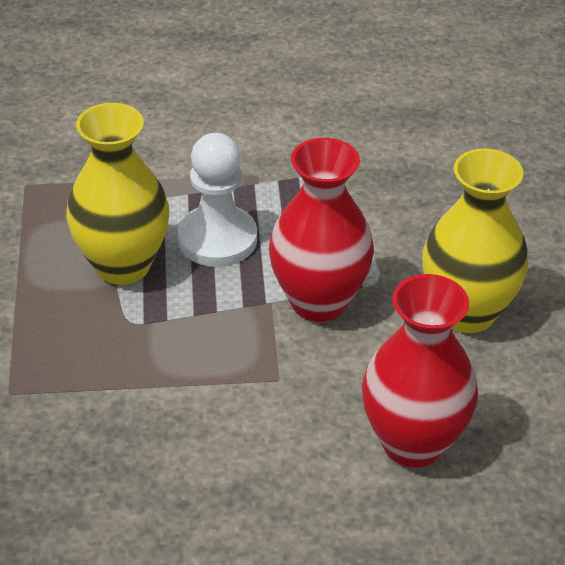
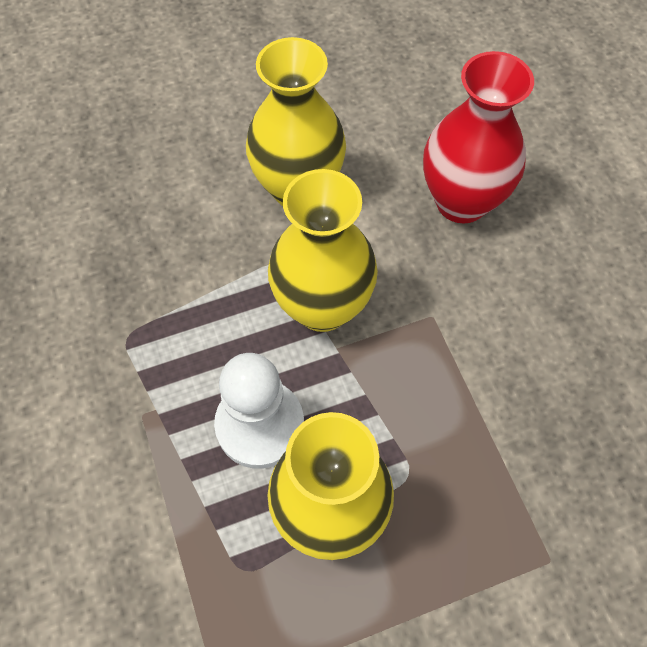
camera: 105 degrees left, 20 degrees up
(319, 301) = (322, 306): red vase -> yellow vase

